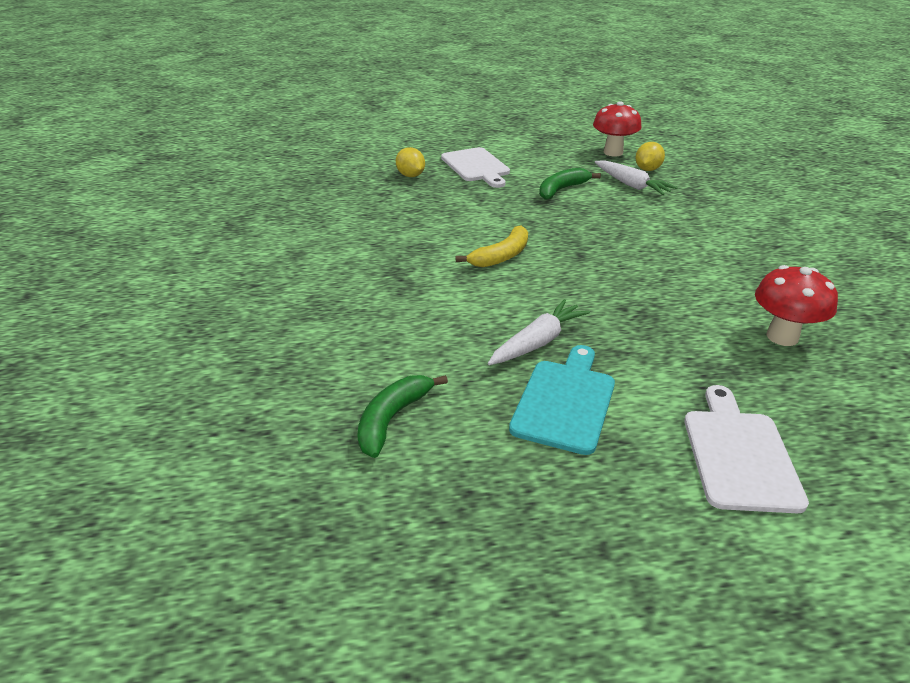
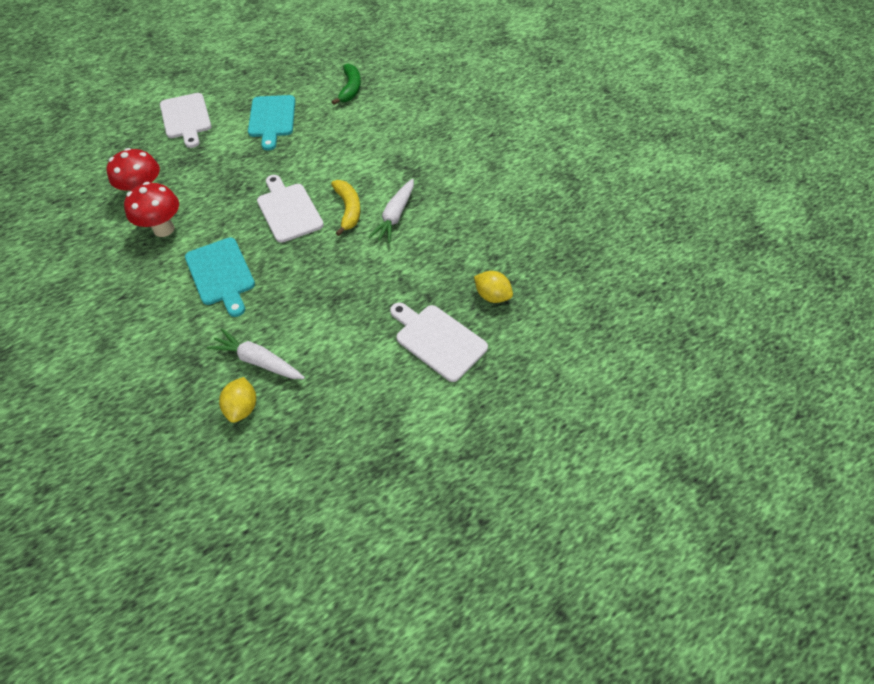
camera: 155 degrees right, 20 degrees up
(501, 256) = (348, 210): yellow banana -> yellow banana turned 150 degrees clockwise
(538, 342) = (296, 147): white carrot -> white carrot (395, 216)
(562, 190) = (330, 324): green banana -> none
(574, 272) = (288, 210): none -> white cutting board
(613, 152) = (290, 442): red mushroom -> red mushroom (164, 229)
(665, 239) = (221, 274): none -> turquoise cutting board

